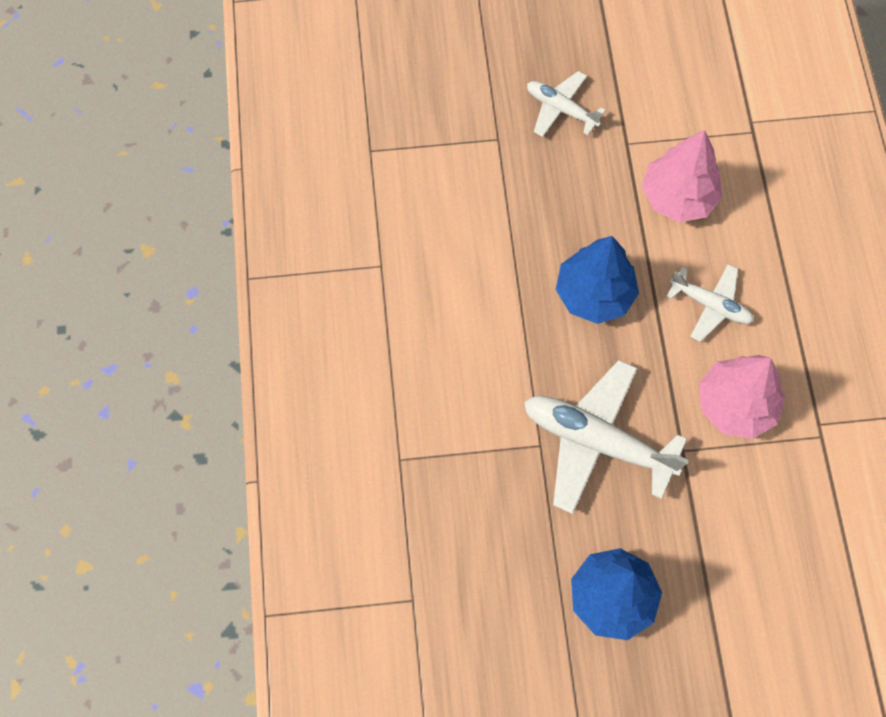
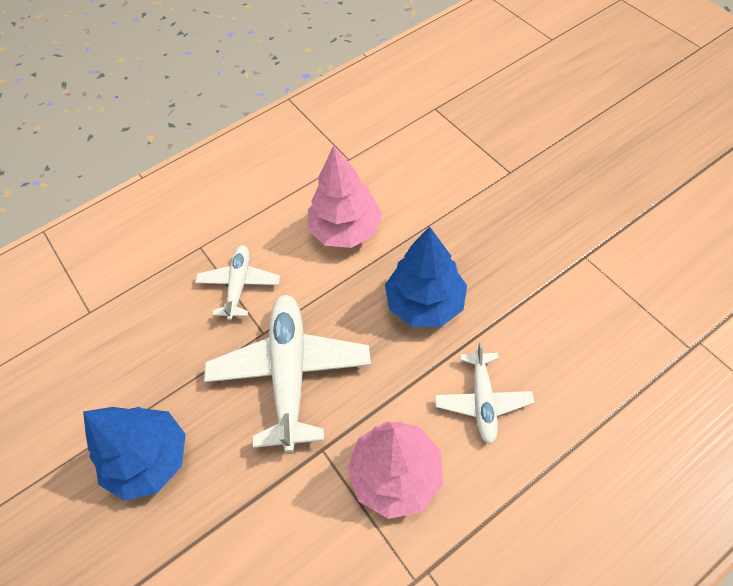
camera: 65 degrees right, 10 degrees down
(561, 109) = (573, 197): white plane -> white plane (239, 285)
(678, 197) = (568, 320): pink tree -> pink tree (345, 230)

